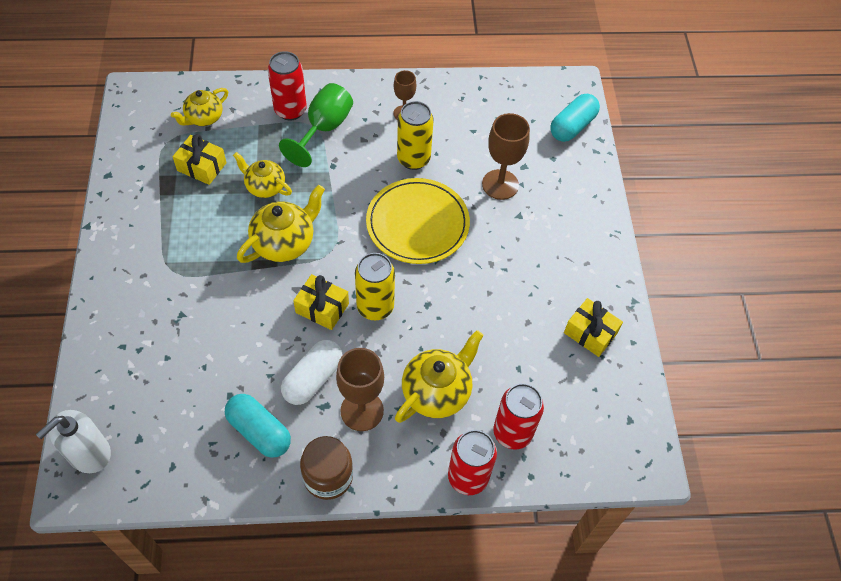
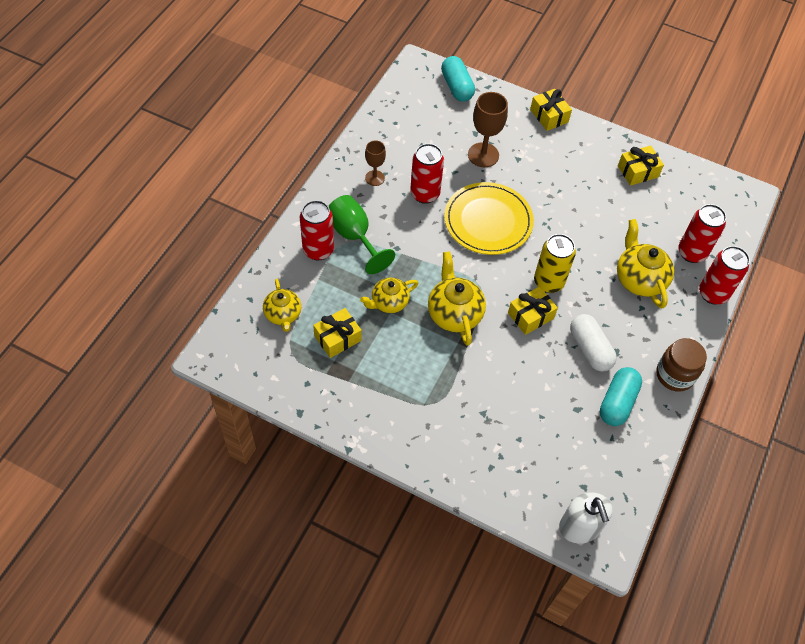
camera: 60 degrees left, 0 degrees up
(259, 431) = (617, 402): turquoise capsule -> turquoise capsule turned 45 degrees counterclockwise
(362, 411) = (632, 331): brown goblet -> none
(413, 159) = (425, 194): yellow can -> red can
(601, 219) = (549, 116): none -> yellow gift

